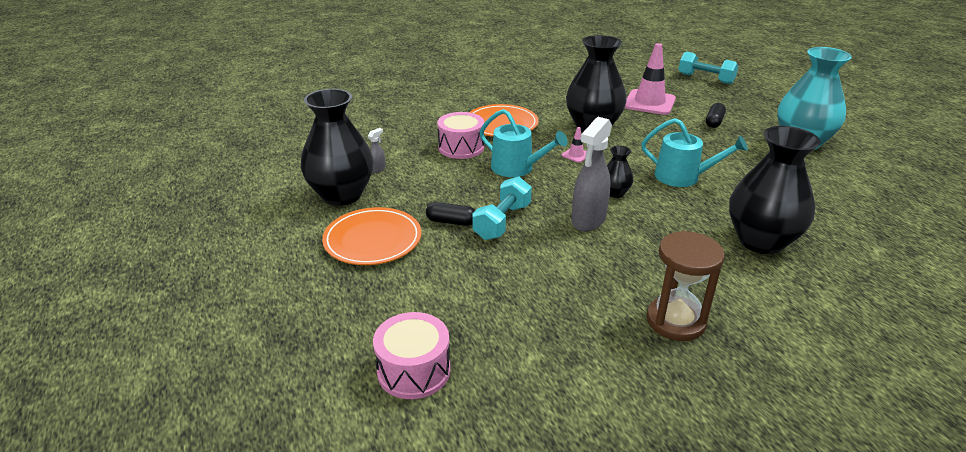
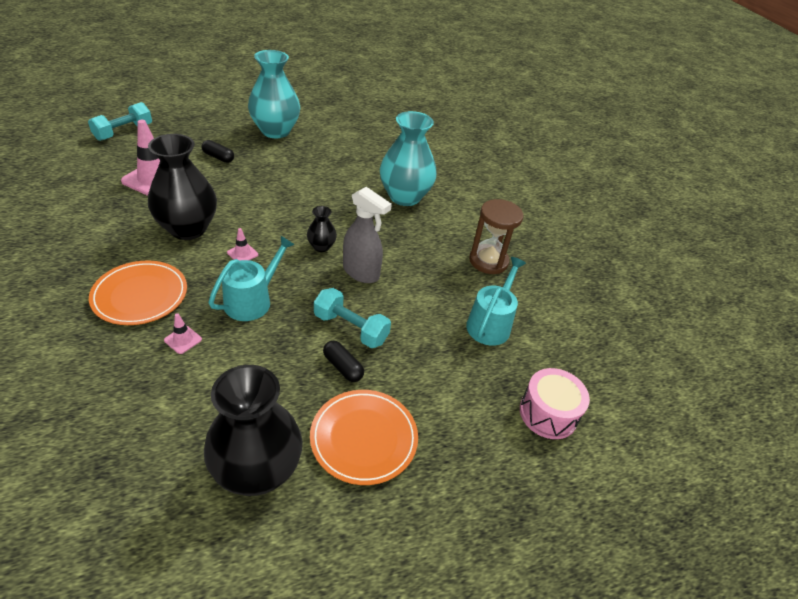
camera: 90 degrees left, 10 degrees up
(377, 169) = (203, 429): grey spray bottle -> none
(451, 222) = (343, 367): black capsule -> black capsule turned 60 degrees counterclockwise
(461, 147) = (183, 340): pink drum -> pink traffic cone
(683, 177) = (307, 203): turquoise watering can -> turquoise watering can (490, 324)
(761, 241) = (404, 197): black vase -> turquoise vase

